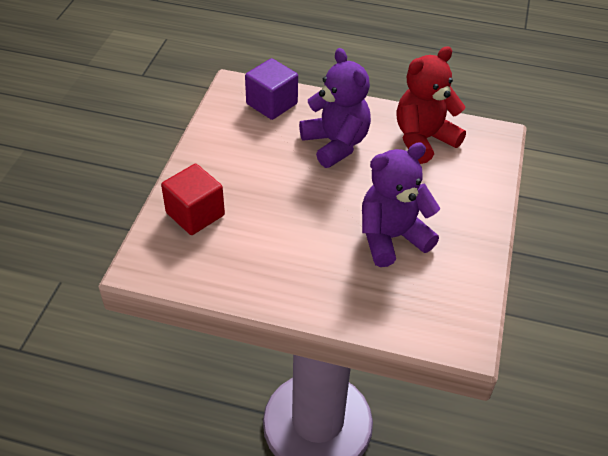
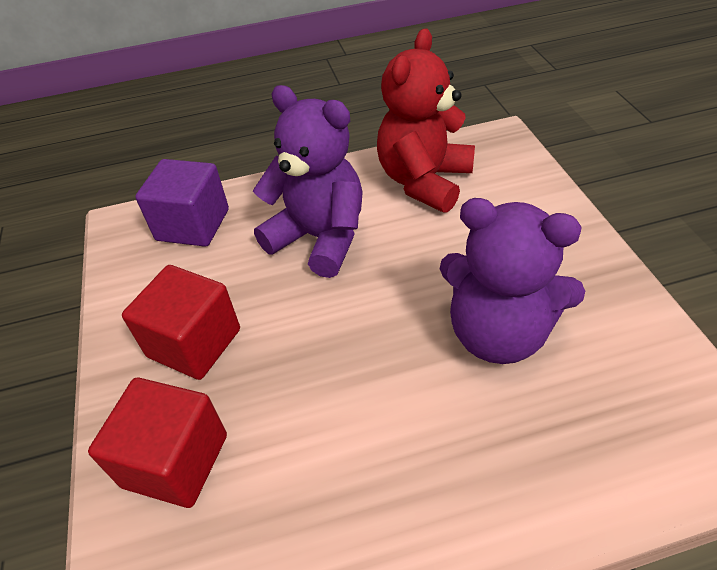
camera: 25 degrees left, 0 degrees up
(234, 167) = (194, 343): none -> red cube
(392, 237) = (498, 333): purple teddy bear -> purple teddy bear turned 105 degrees counterclockwise

